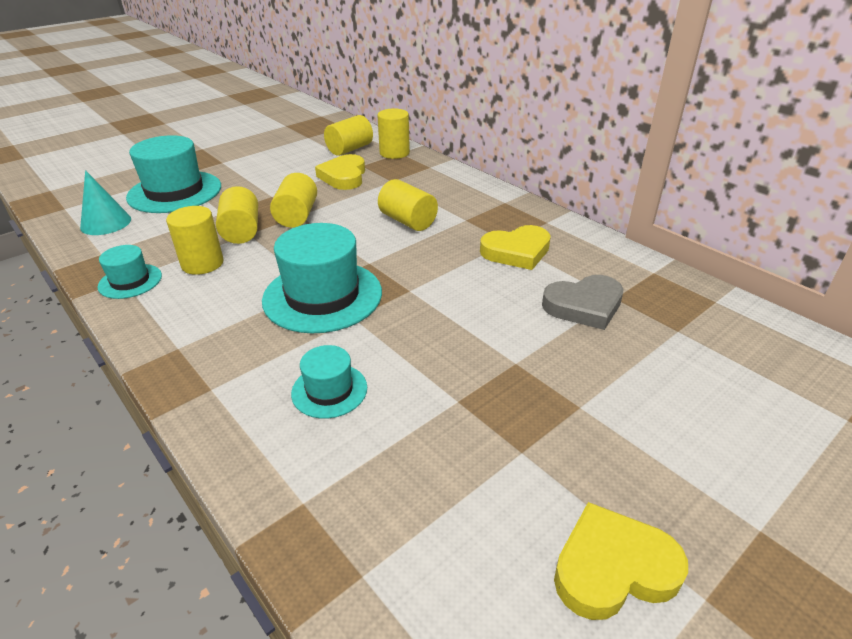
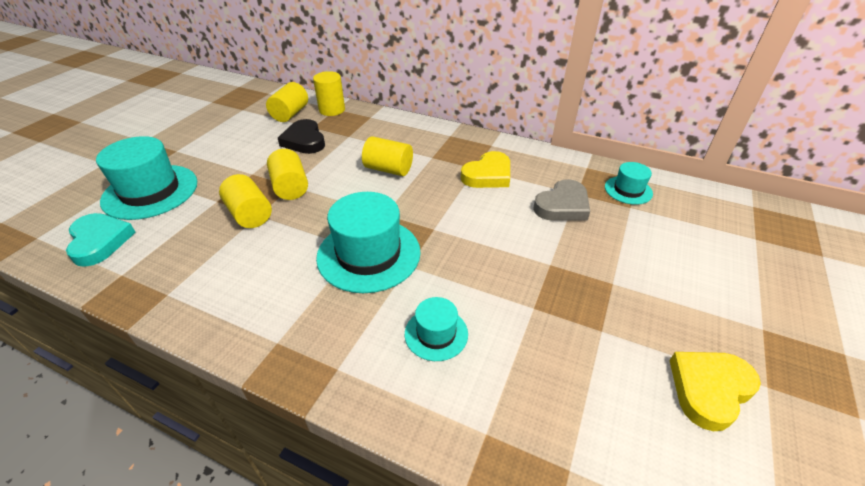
camera: 25 degrees left, 5 degrees up
(106, 223) = (100, 241): turquoise cone -> turquoise heart
(130, 281) = (176, 293): turquoise hat -> turquoise hat (628, 190)
(202, 263) = (236, 255): yellow cylinder -> none
(344, 176) = (304, 141): yellow heart -> black heart

